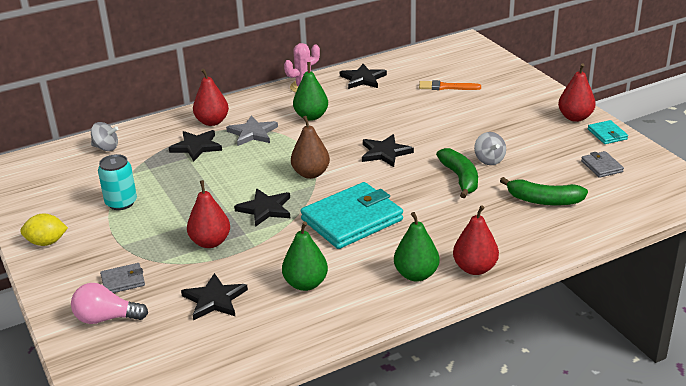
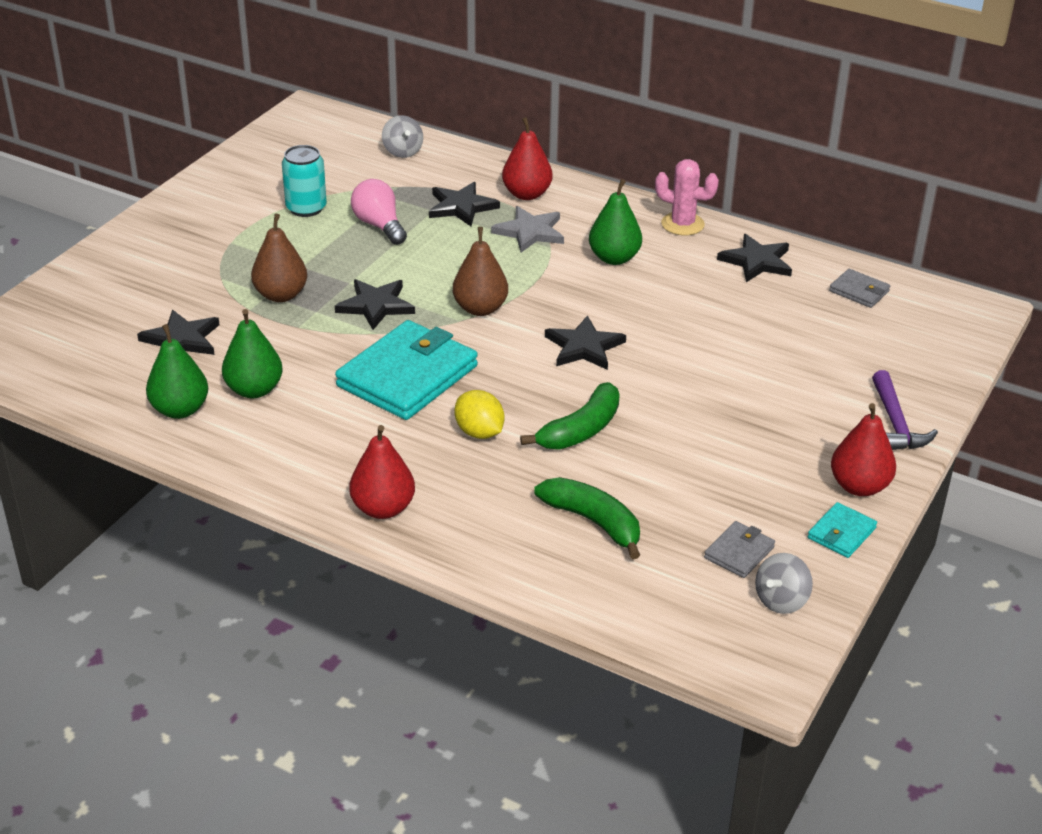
camera: 55 degrees right, 5 degrees up
(46, 242) = (200, 197): yellow lemon -> yellow lemon (479, 432)
(106, 318) = (105, 287): pink light bulb -> pink light bulb (379, 226)
(123, 281) = (171, 270): grey wallet -> grey wallet (859, 291)
(210, 242) = (281, 295): red pear -> brown pear
(352, 220) = (407, 376): turquoise wallet -> turquoise wallet turned 75 degrees counterclockwise
(416, 275) = (333, 465): green pear -> green pear (180, 410)
(446, 87) = (815, 338): orange brush -> none
(489, 160) = (652, 440): grey spinning top -> grey spinning top (781, 600)
(534, 91) = (895, 423): none -> purple hammer
(544, 200) = (593, 522): green banana -> green banana turned 150 degrees clockwise

